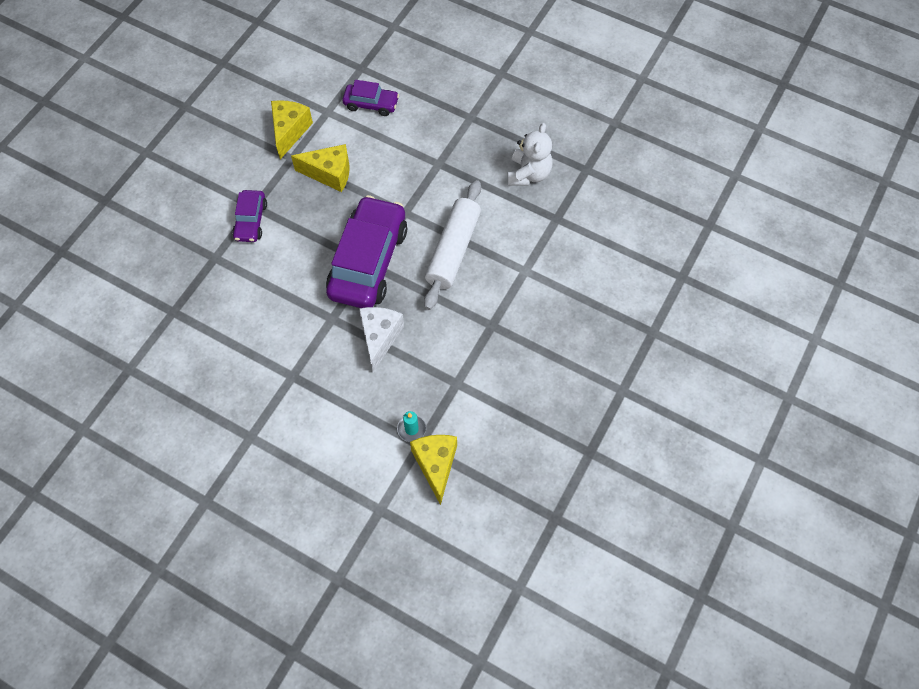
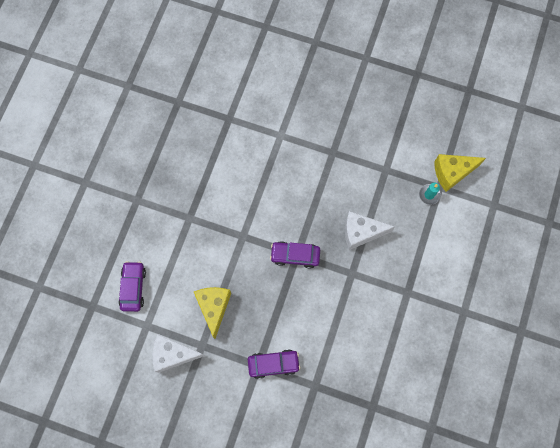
camera: 100 degrees left, 10 degrees up
(289, 131) = (173, 354): yellow cheese -> white cheese
(368, 261) = (295, 255): purple car -> purple car, size x0.50
(453, 250) = (272, 191): white rolling pin -> none
(528, 174) = (189, 145): white teddy bear -> none

